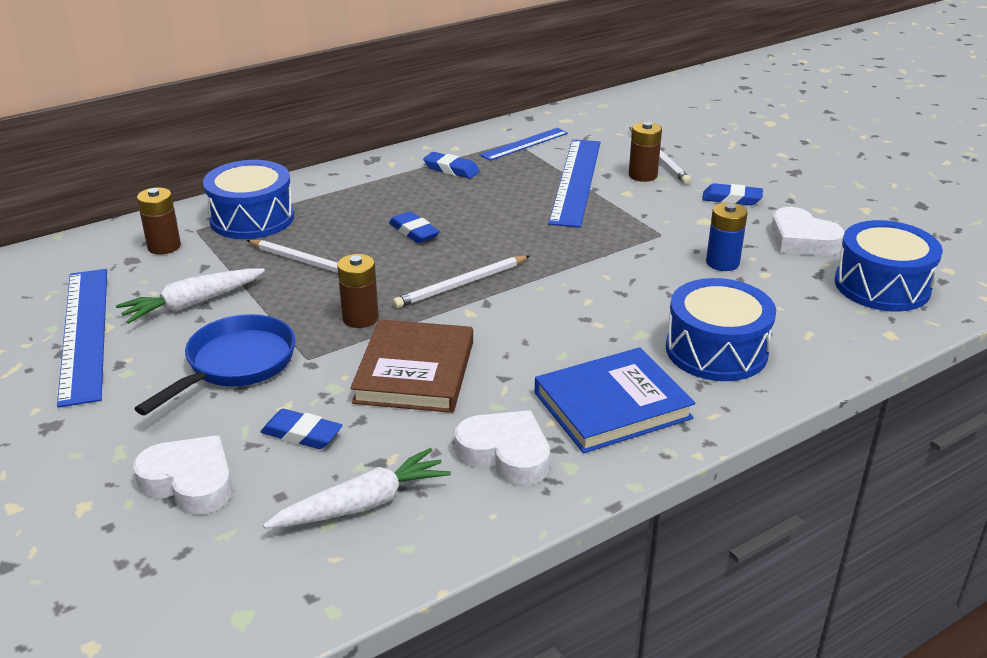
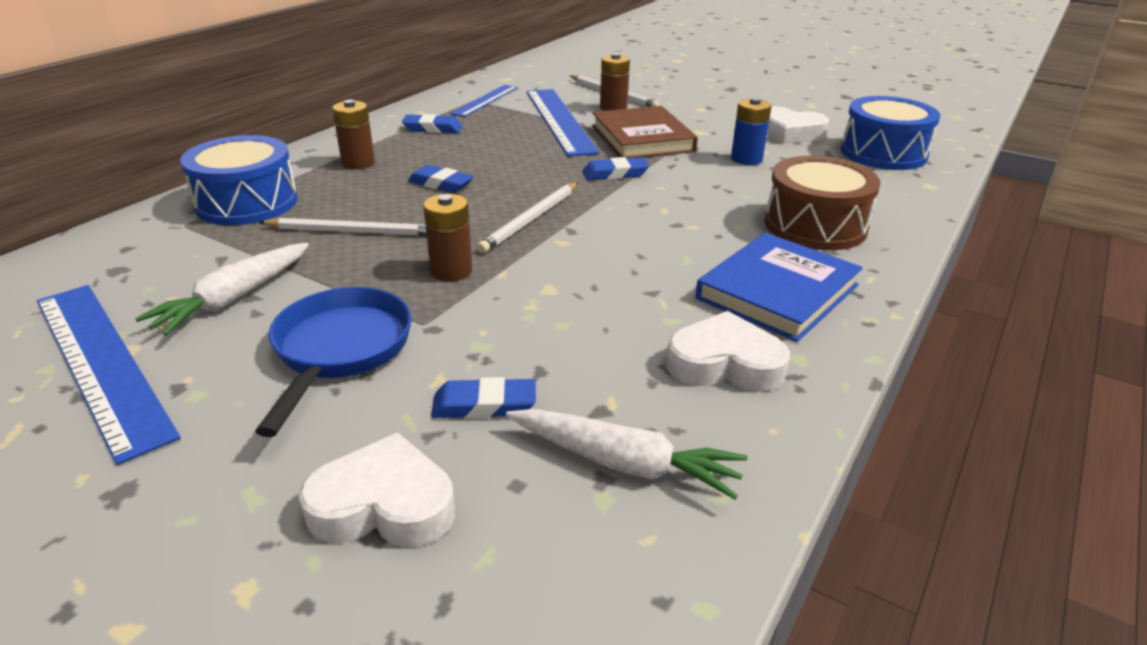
camera: 25 degrees left, 0 degrees up
(164, 246) = (153, 248): brown battery -> brown battery (358, 163)
(362, 504) = (624, 463): white carrot -> white carrot turned 75 degrees clockwise
(415, 372) = (556, 308): brown book -> brown book (642, 138)
(716, 350) = (815, 226): blue drum -> brown drum
(731, 199) = (703, 113): blue eraser -> blue eraser (615, 174)

